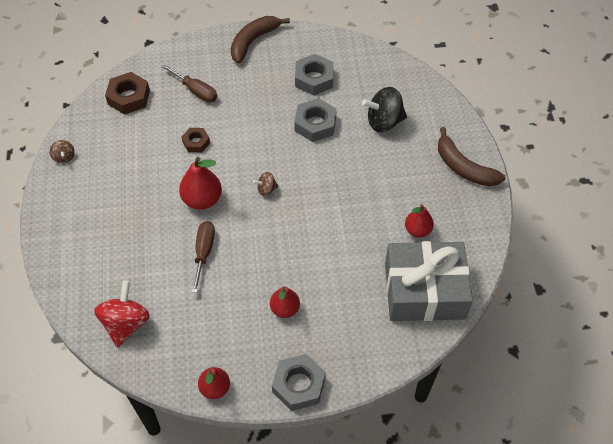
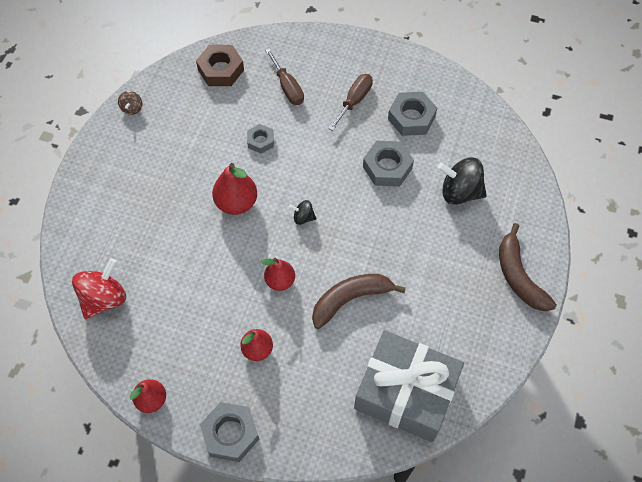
camera: 25 degrees right, 5 degrees up
(196, 142) = (260, 141): brown nut -> grey nut
(204, 252) = (210, 258): brown screwdriver -> brown screwdriver (354, 101)
(253, 41) = (371, 55): brown banana -> brown banana (351, 299)
(266, 189) = (303, 217): brown spinning top -> black spinning top
(417, 230) = (433, 324): red pear -> red pear (280, 281)

